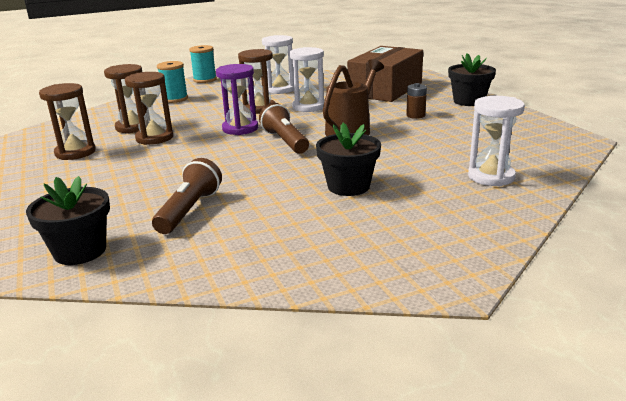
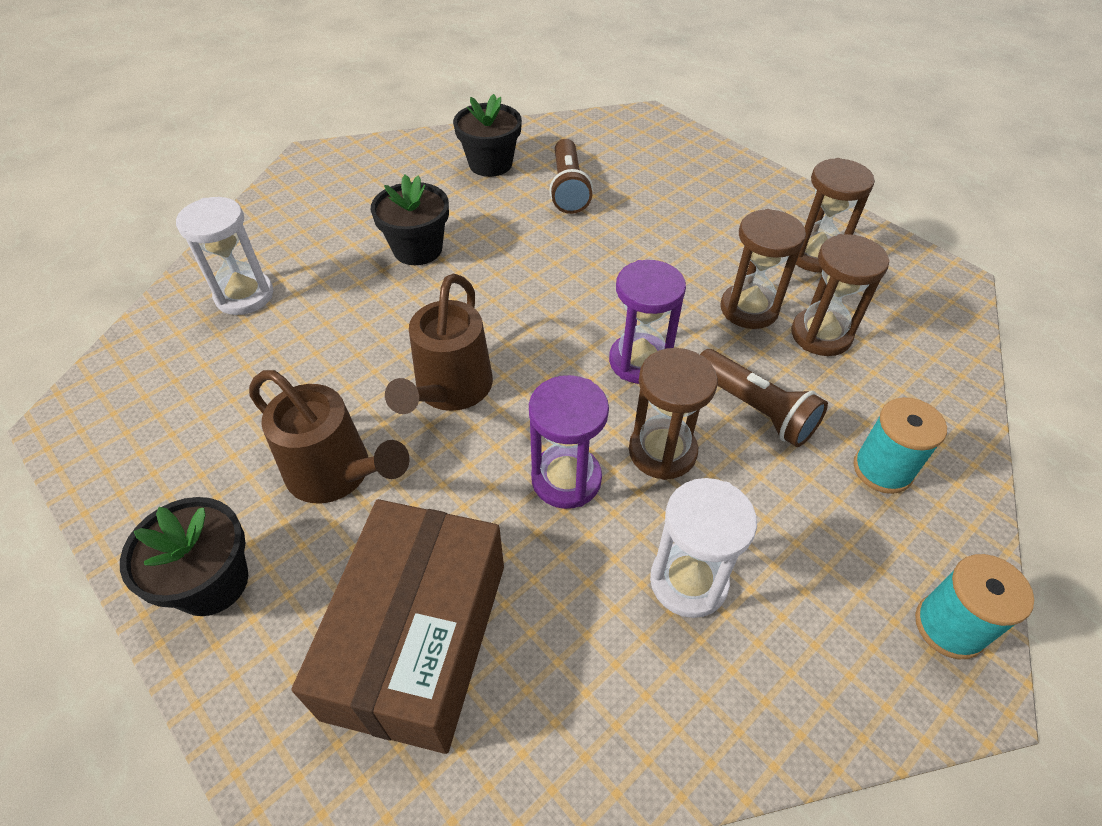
camera: 160 degrees right, 25 degrees up
(80, 251) = (619, 136): black flower pot -> black flower pot (490, 164)
(285, 141) = (542, 334): brown flashlight -> brown flashlight (755, 409)
(308, 107) = (566, 479): white hourglass -> purple hourglass
(415, 115) = (338, 474): brown battery -> brown watering can

